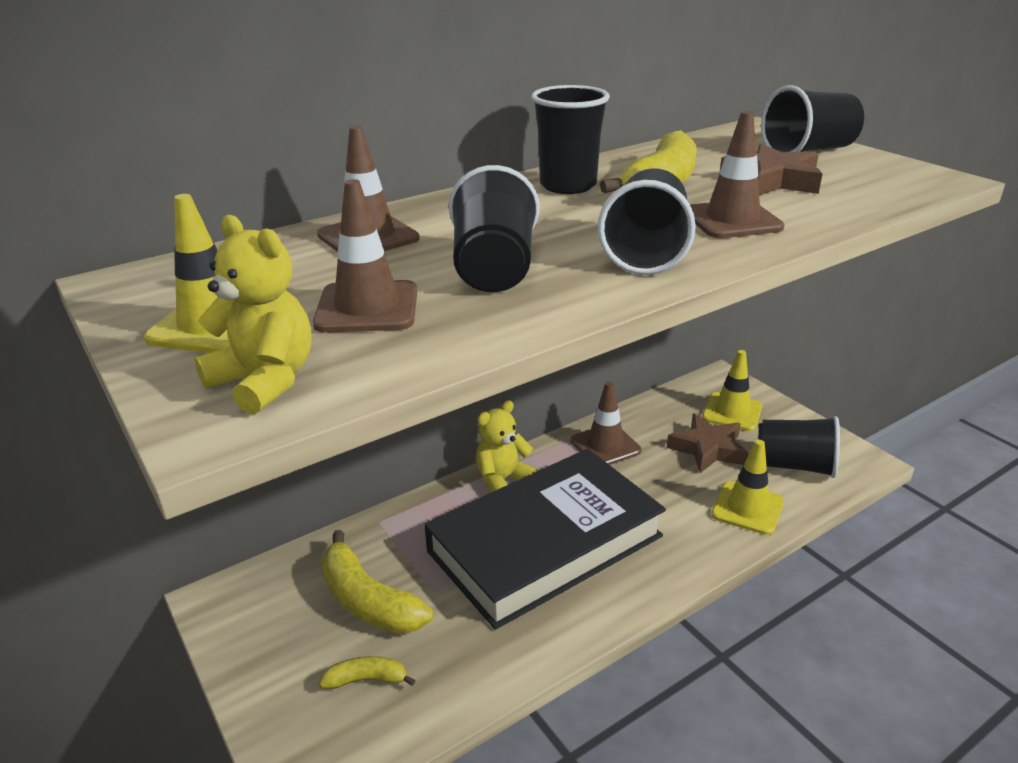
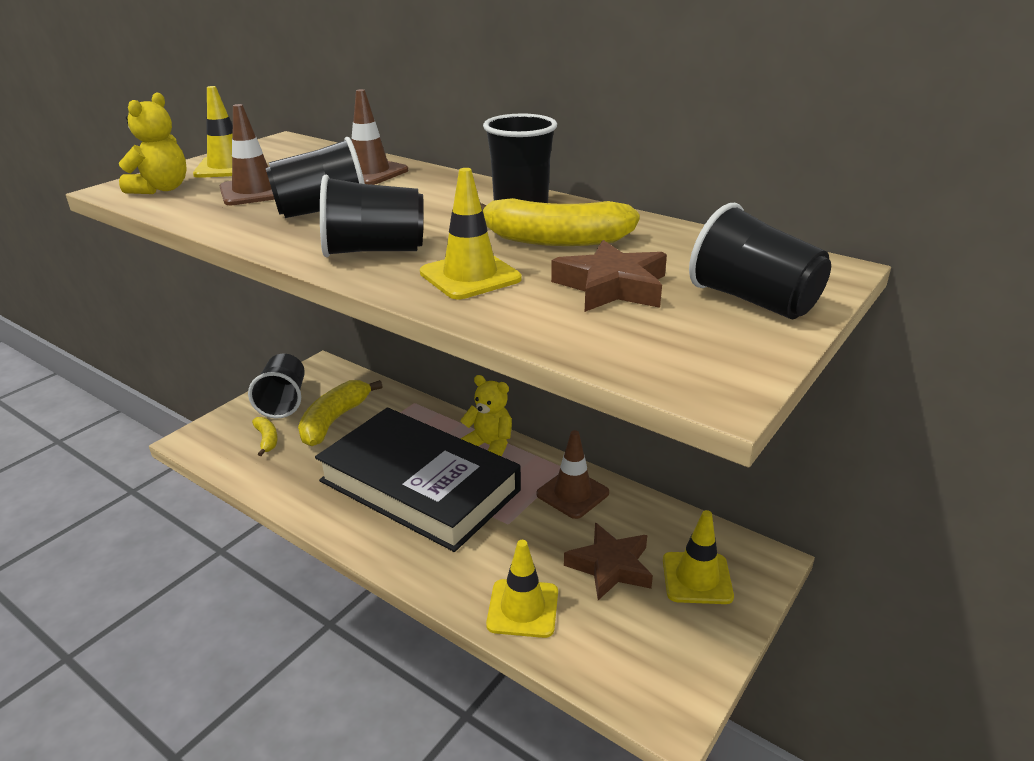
camera: 70 degrees right, 0 degrees up
(732, 220) = (470, 276): brown traffic cone -> yellow traffic cone
(794, 466) = (620, 643): black cup -> black cup (283, 401)

